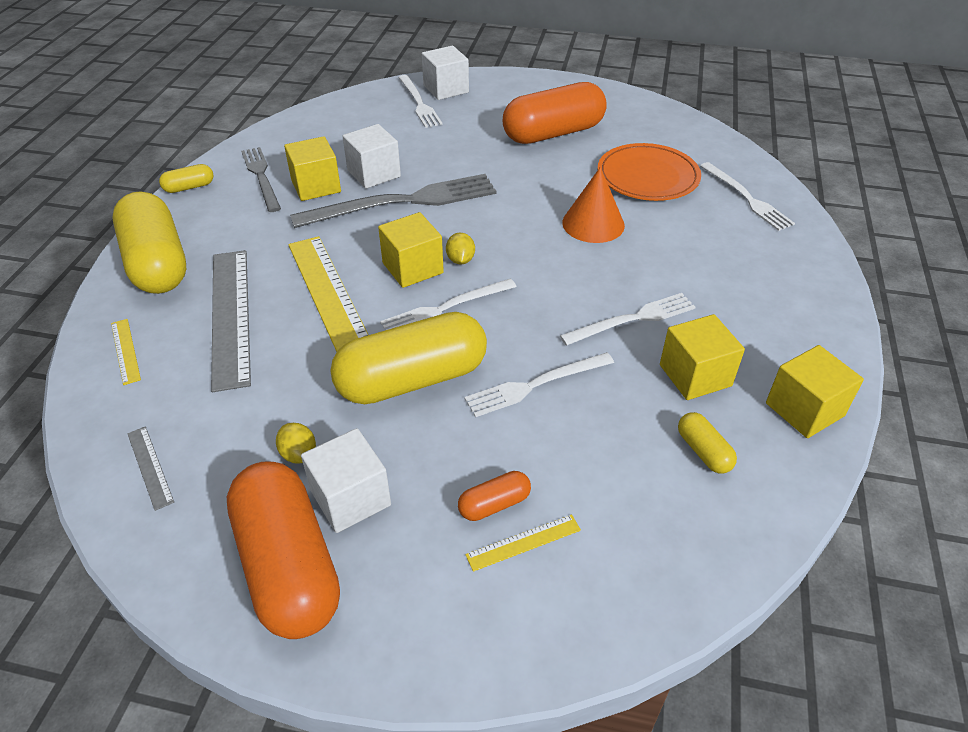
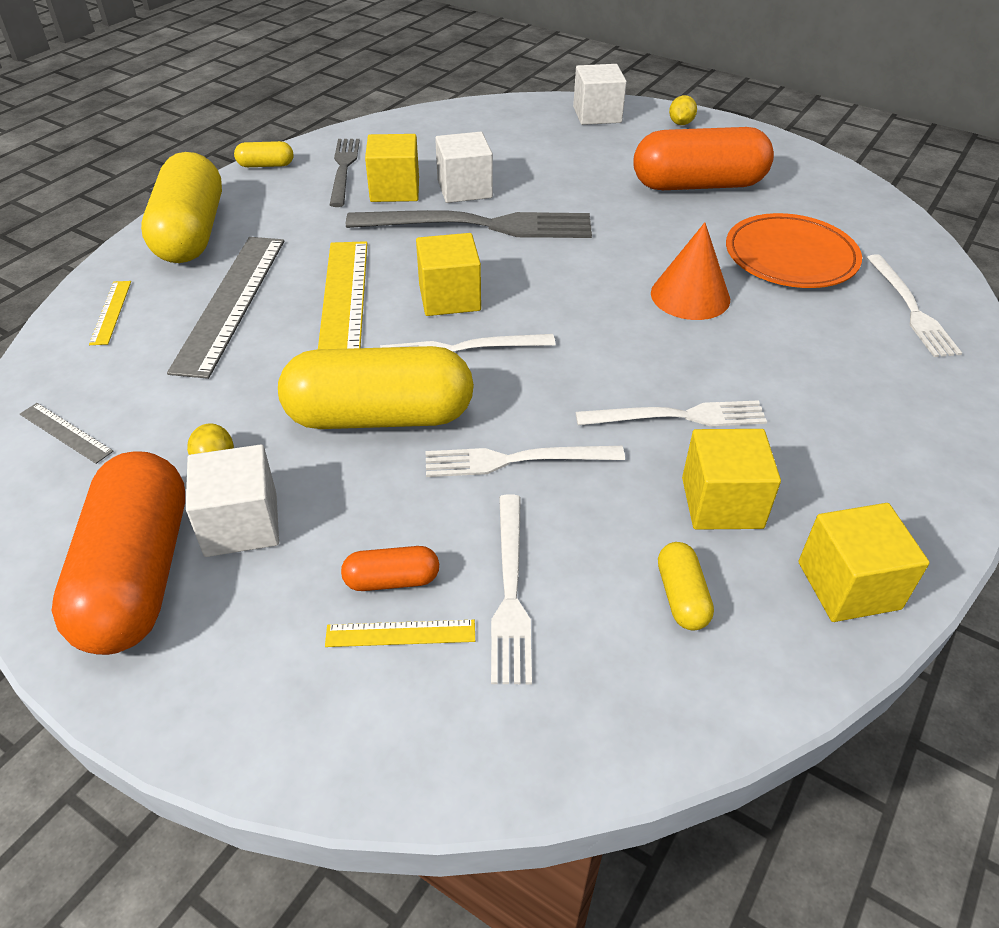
camera: 20 degrees right, 0 degrees up
(150, 467) = (65, 433): grey ruler -> grey ruler turned 45 degrees counterclockwise
(419, 103) = (558, 124): white fork -> white fork (510, 591)
(460, 260) = (508, 301): yellow lemon -> yellow lemon (681, 123)

